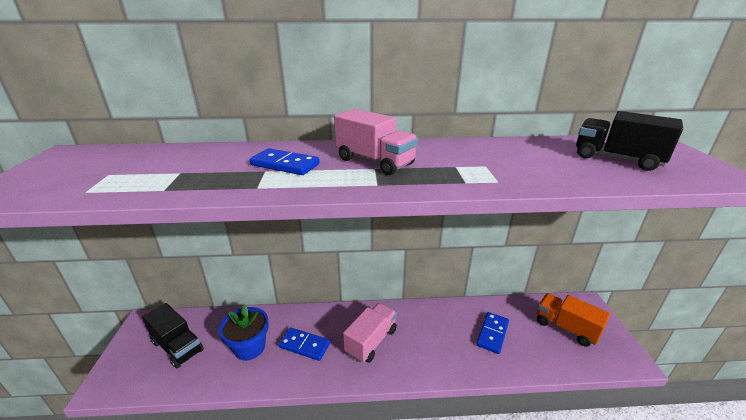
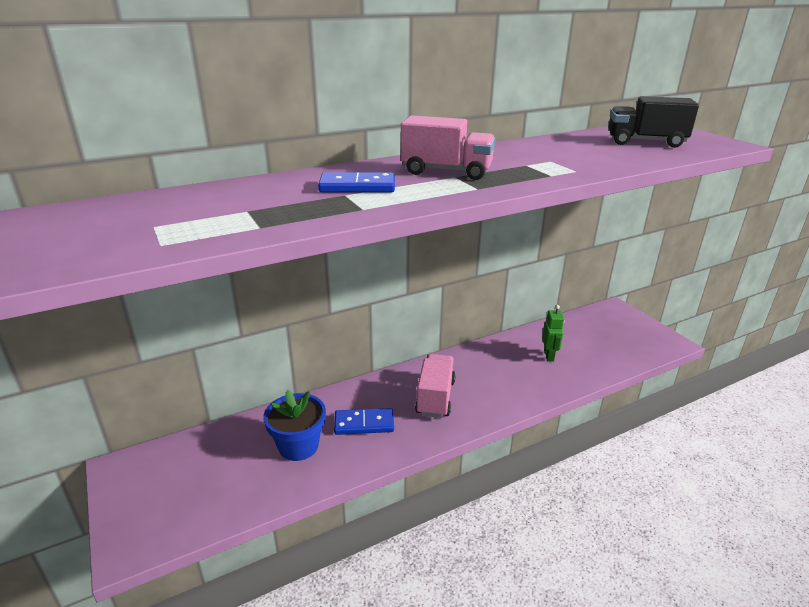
camera: 25 degrees left, 0 degrees up
(177, 346) = (199, 475): black truck -> none
(492, 334) = (549, 356): blue domino -> green robot
(566, 328) = (608, 333): orange truck -> none

